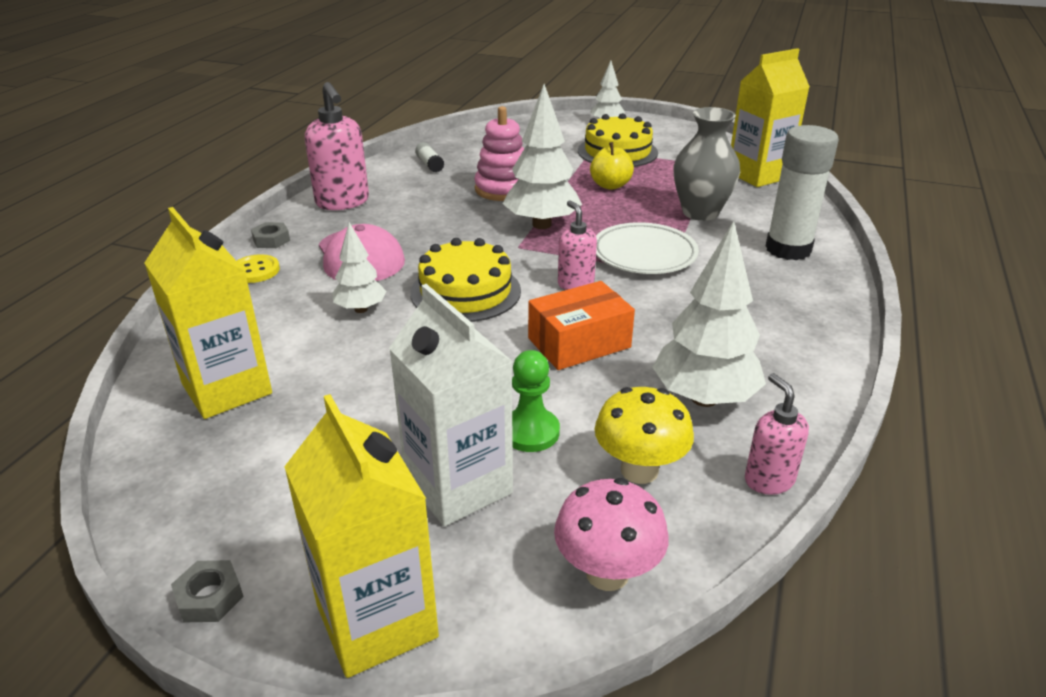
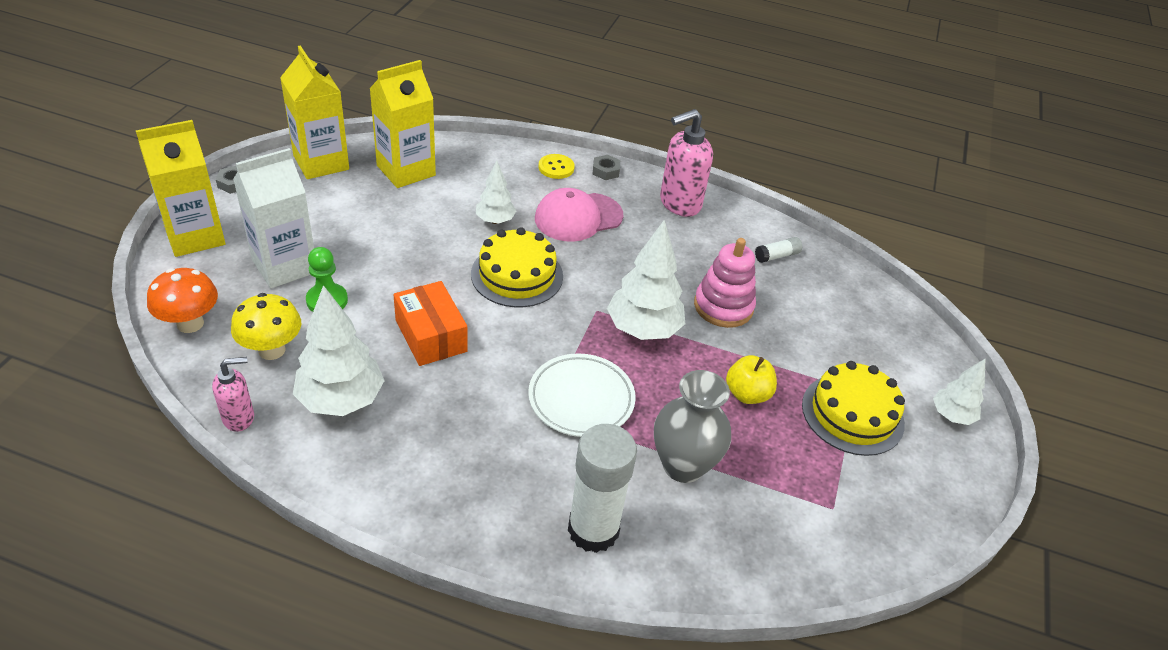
camera: 85 degrees right, 10 degrees up
(575, 283) = (526, 343): pink soap dispenser -> none
(607, 573) = (190, 323): pink mushroom -> orange mushroom
(758, 175) = (807, 554): yellow carton -> yellow carton (321, 162)

